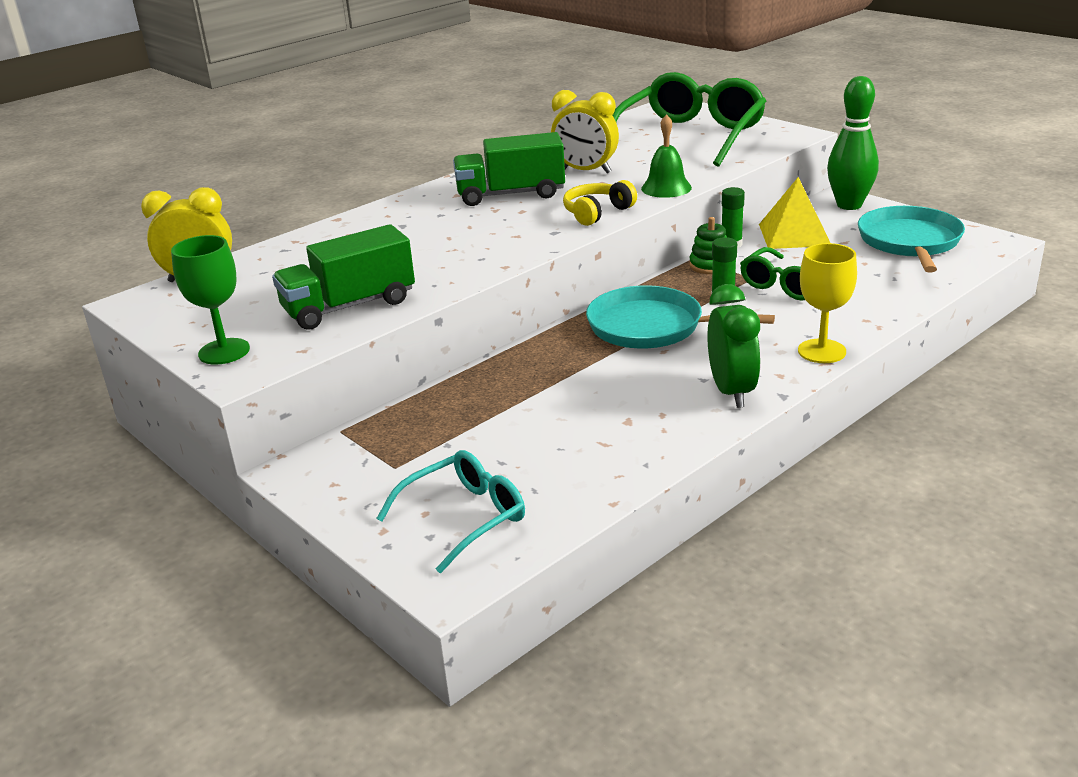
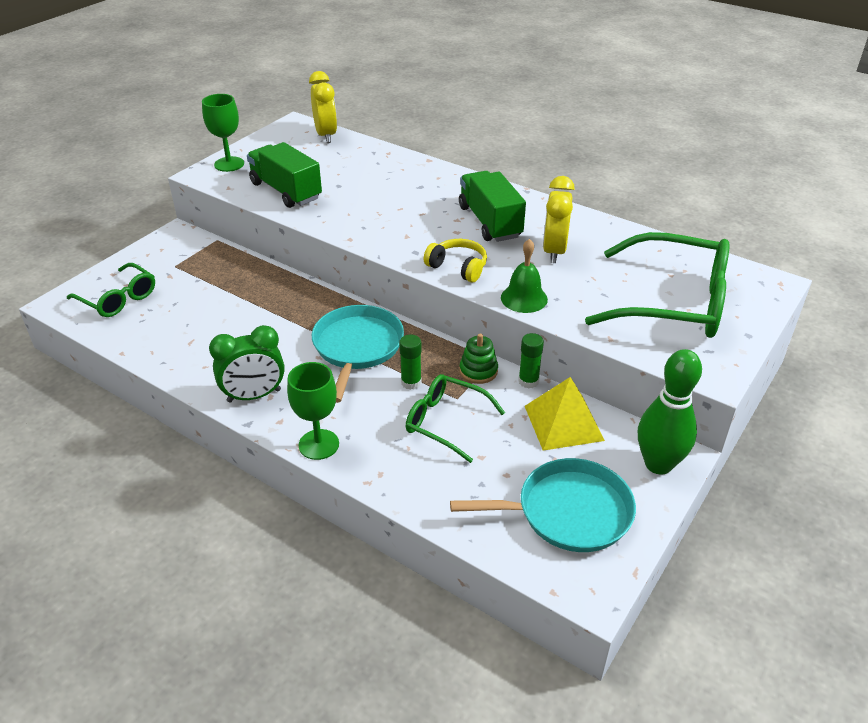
camera: 75 degrees right, 10 degrees up
(464, 517) = (118, 299): turquoise glasses -> green glasses
(821, 351) = (318, 444): yellow goblet -> green goblet

